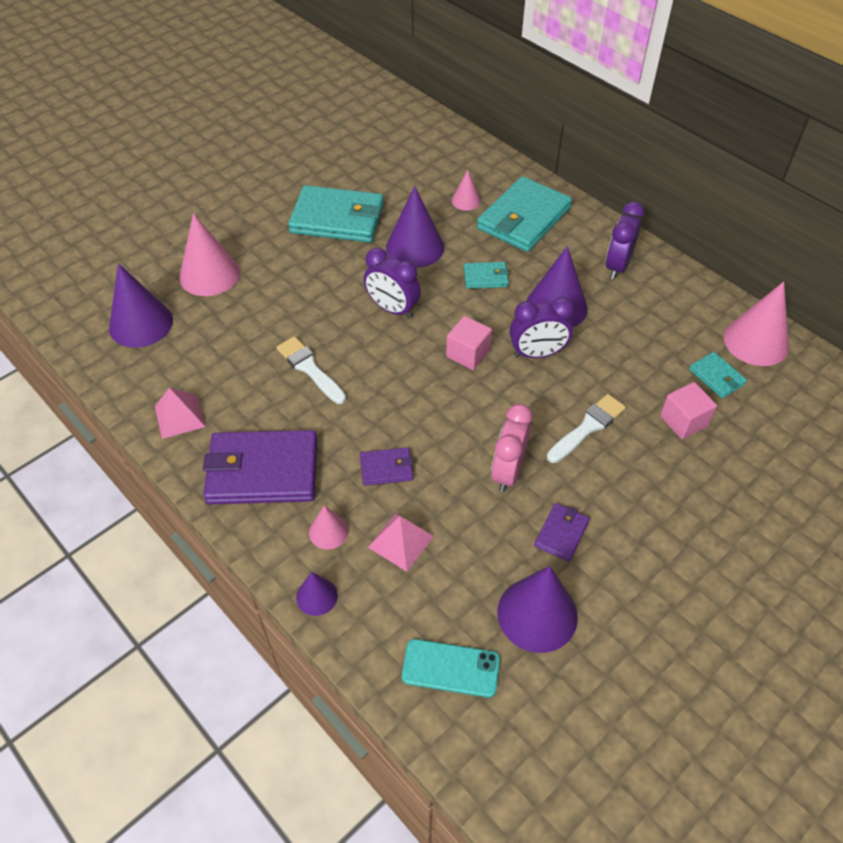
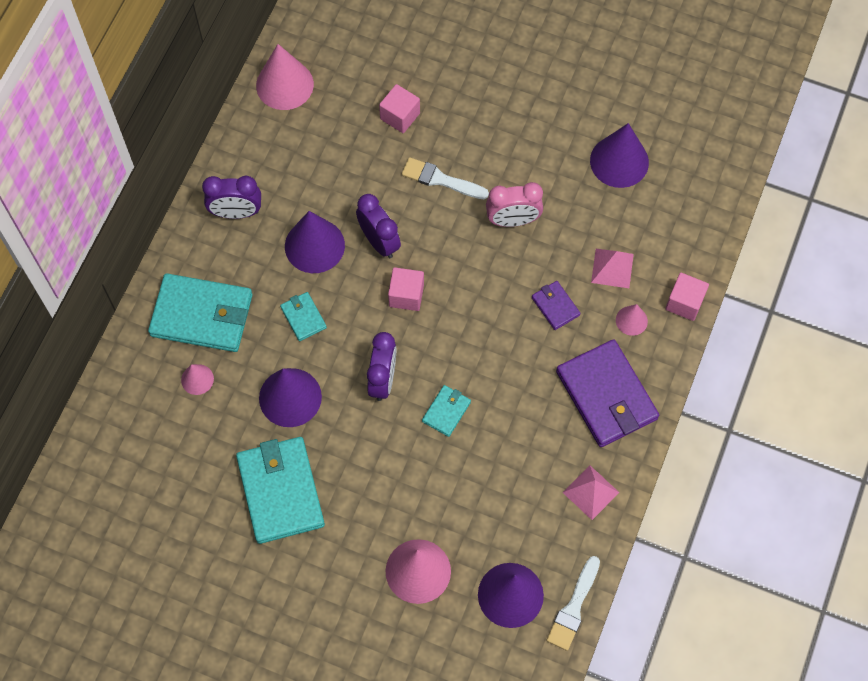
camera: 115 degrees left, 15 degrees up
(309, 368) = (487, 415): white brush -> white brush (573, 607)
(317, 596) = (684, 303): purple cone -> pink cube
(450, 668) = (686, 198): turquoise phone -> none
(561, 533) = (548, 167): purple wallet -> none
(717, 377) = (340, 104): turquoise wallet -> turquoise wallet (446, 411)

